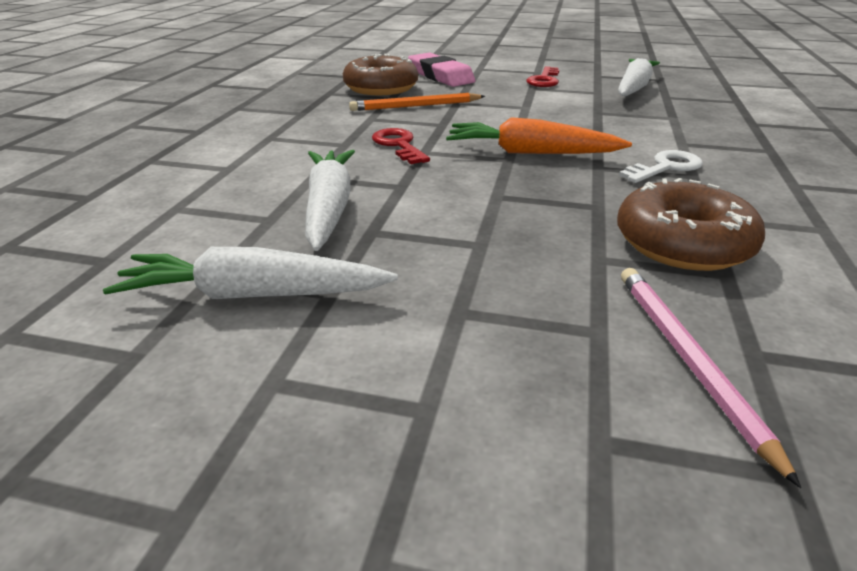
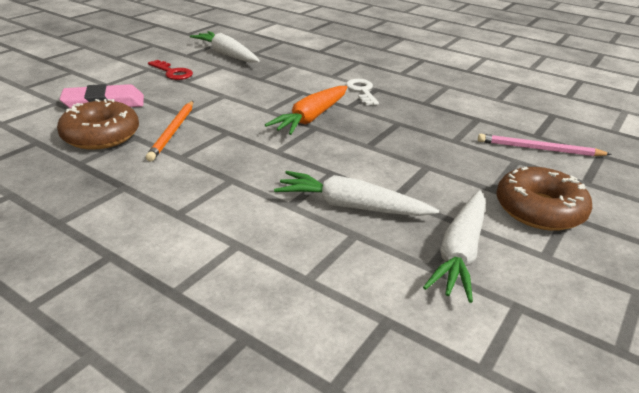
camera: 70 degrees left, 0 degrees up
(399, 145) = (256, 157): red key -> none
(682, 243) = (448, 117): brown donut -> brown donut (539, 210)

